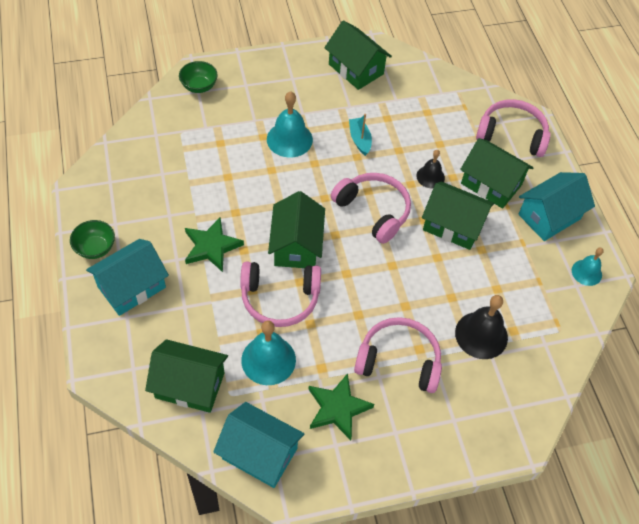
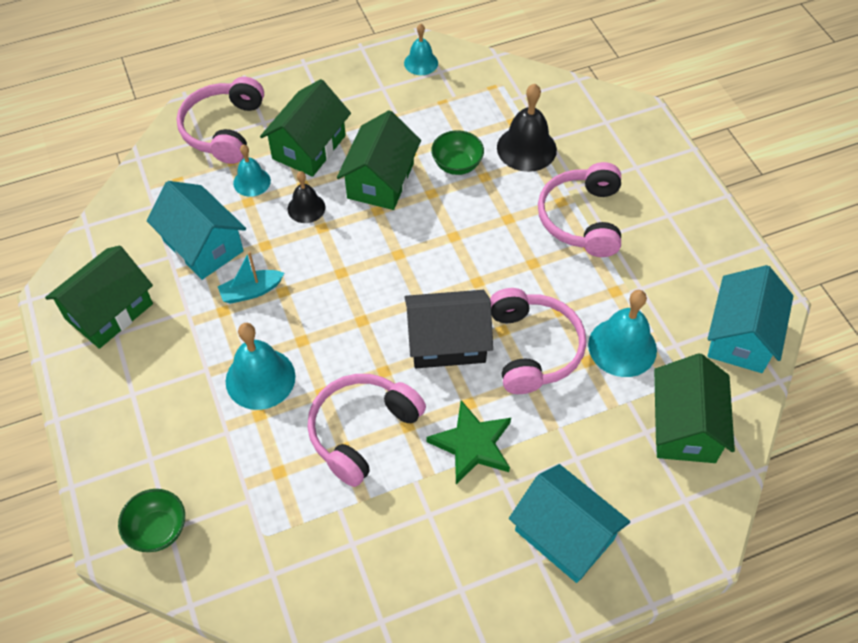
camera: 95 degrees left, 0 degrees up
(95, 248) = (512, 605): green bowl -> green bowl (457, 165)
(296, 245) = (447, 342): green house -> black house
(337, 408) = (659, 269): green star -> none
(373, 211) = (373, 263): pink headphones -> pink headphones (361, 430)
(458, 147) = (252, 182): none -> turquoise bell
(549, 216) = (349, 93): turquoise house -> turquoise house (203, 246)

